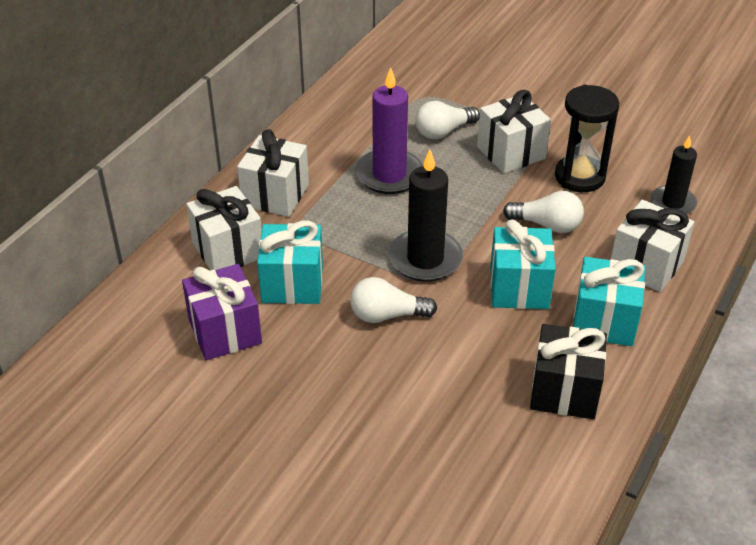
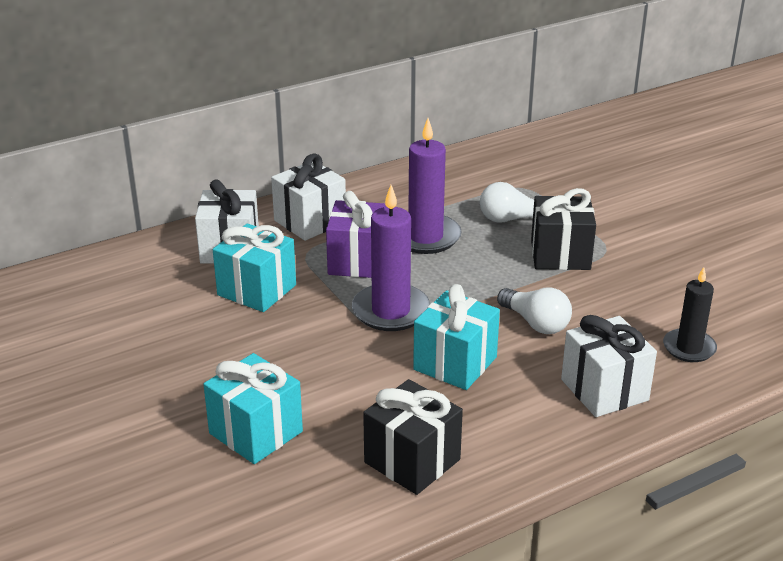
camera: 30 degrees right, 10 degrees down
(225, 331) = (167, 305): purple gift -> purple gift (358, 261)
(387, 315) = (312, 341): white light bulb -> none
(425, 259) = (391, 311): black candle -> purple candle
(511, 153) = (560, 255): white gift -> black gift
(579, 177) = (610, 295): black hourglass -> none
(604, 321) = (511, 420): turquoise gift -> turquoise gift (256, 432)

